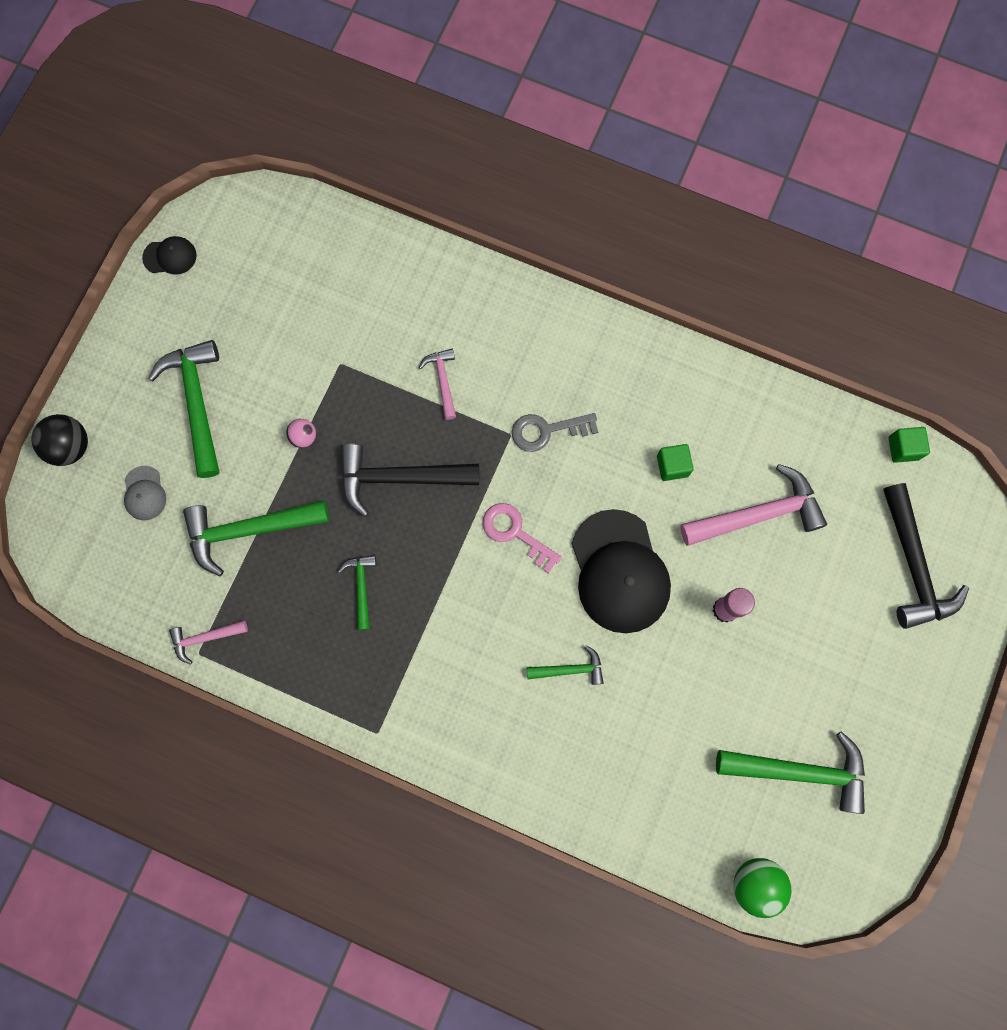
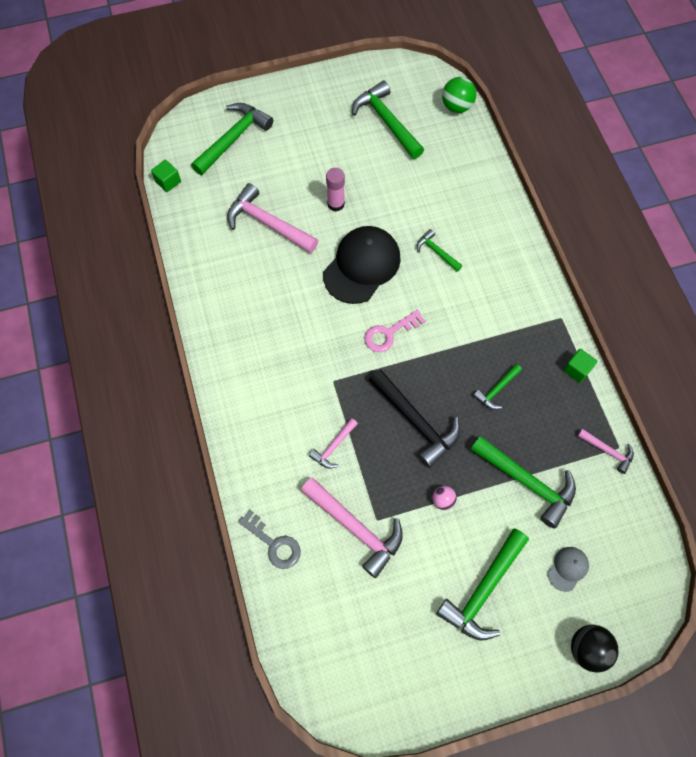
camera: 130 degrees left, 10 degrees down
(170, 256) = (403, 712): black cap -> none
(350, 339) = (355, 528): none -> pink hammer
(515, 533) = (389, 333): pink key -> pink key turned 60 degrees clockwise
(547, 430) = (313, 363): grey key -> grey key (274, 543)
(672, 466) = (276, 283): green cube -> green cube (577, 370)
(913, 565) = (233, 139): black hammer -> green hammer

